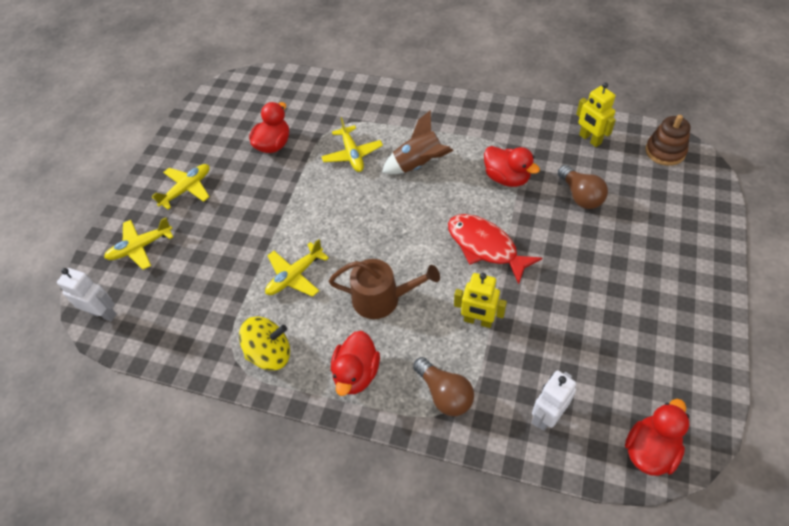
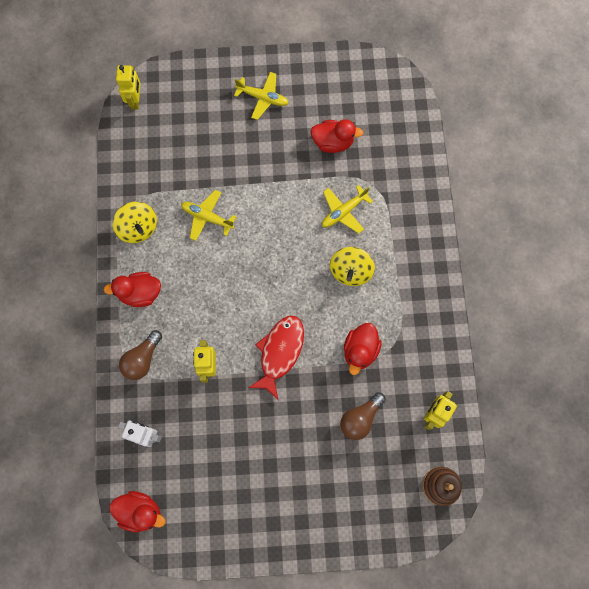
camera: 65 degrees right, 20 degrees up
(103, 313) = (135, 100): white robot -> yellow robot
(140, 247) = (198, 94): yellow plane -> none
(382, 298) = (207, 289): brown watering can -> none
(418, 165) = (350, 271): brown rocket -> yellow spinning top

